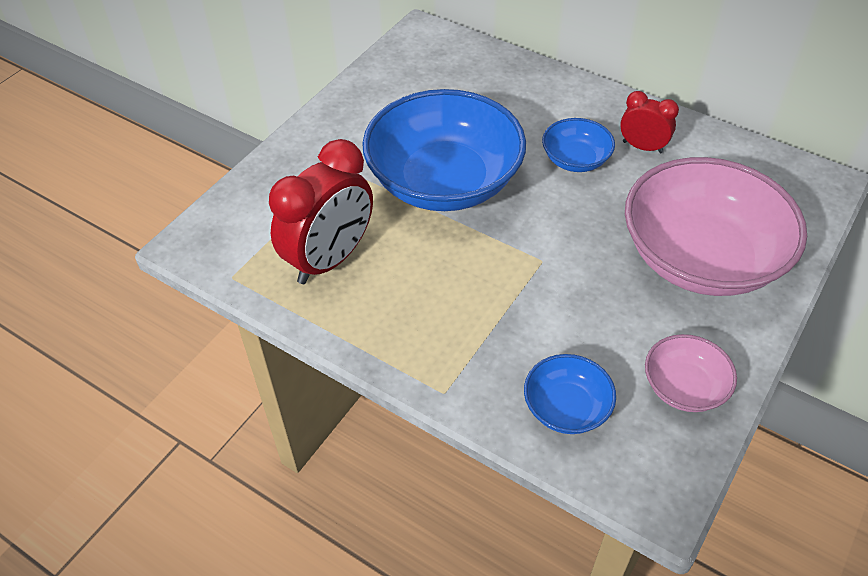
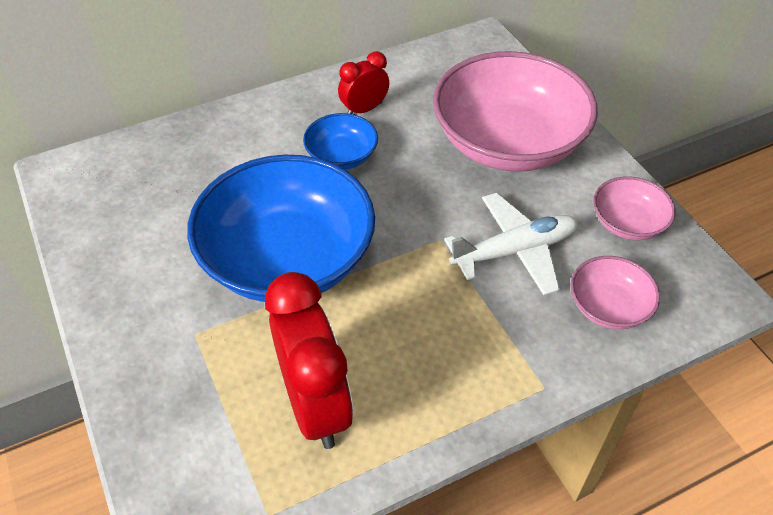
camera: 60 degrees left, 0 degrees up
(566, 408) = (608, 307): blue bowl -> pink bowl
(573, 315) = (515, 251): none -> white plane

